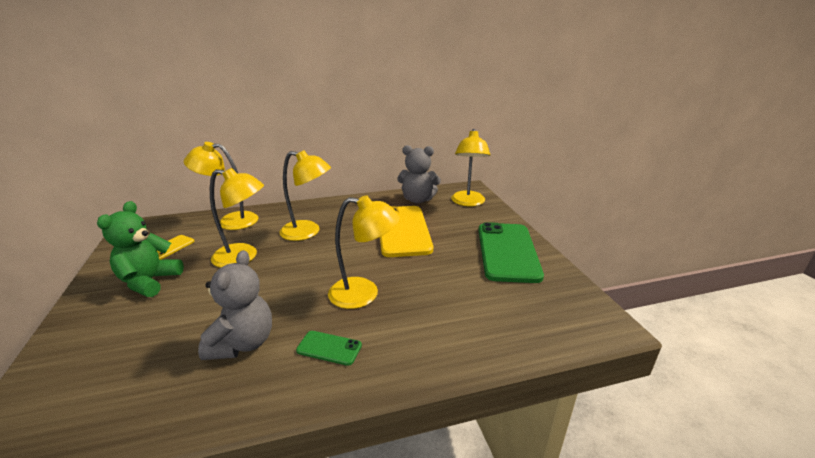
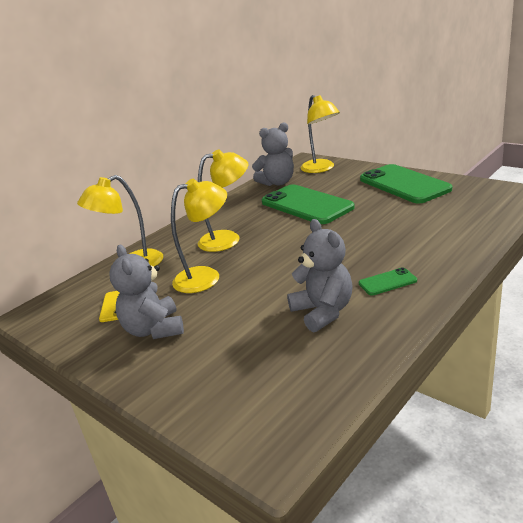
camera: 30 degrees left, 0 degrees up
(149, 281) = (154, 329): green teddy bear -> grey teddy bear
(364, 294) = (353, 248): yellow lamp -> none
(402, 231) = (306, 205): yellow phone -> green phone

